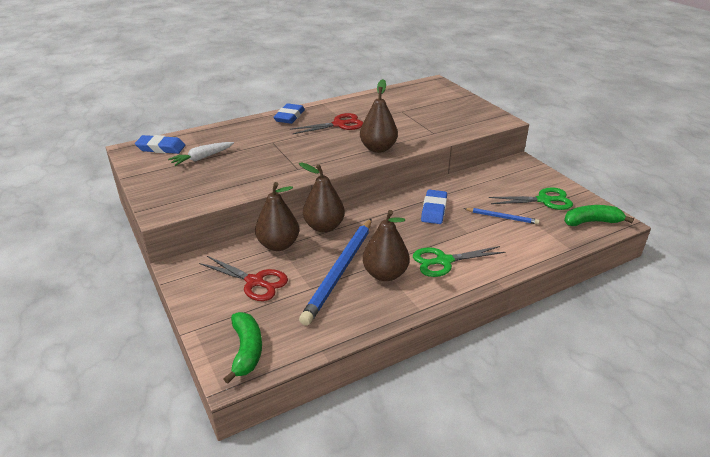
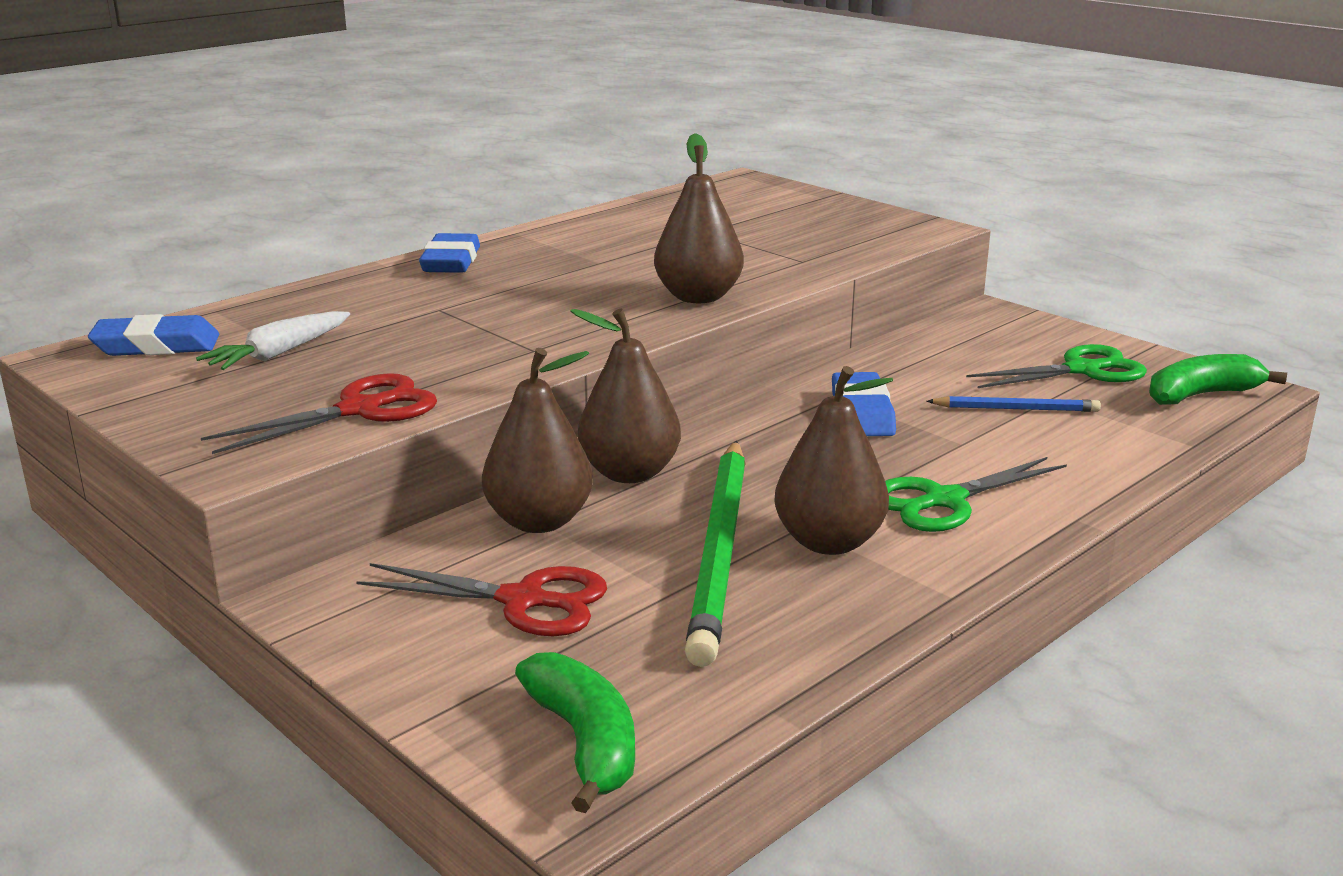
camera: 15 degrees left, 10 degrees down
(339, 124) = (579, 265): red scissors -> red scissors (360, 410)
(340, 272) = (720, 552): blue pencil -> green pencil

